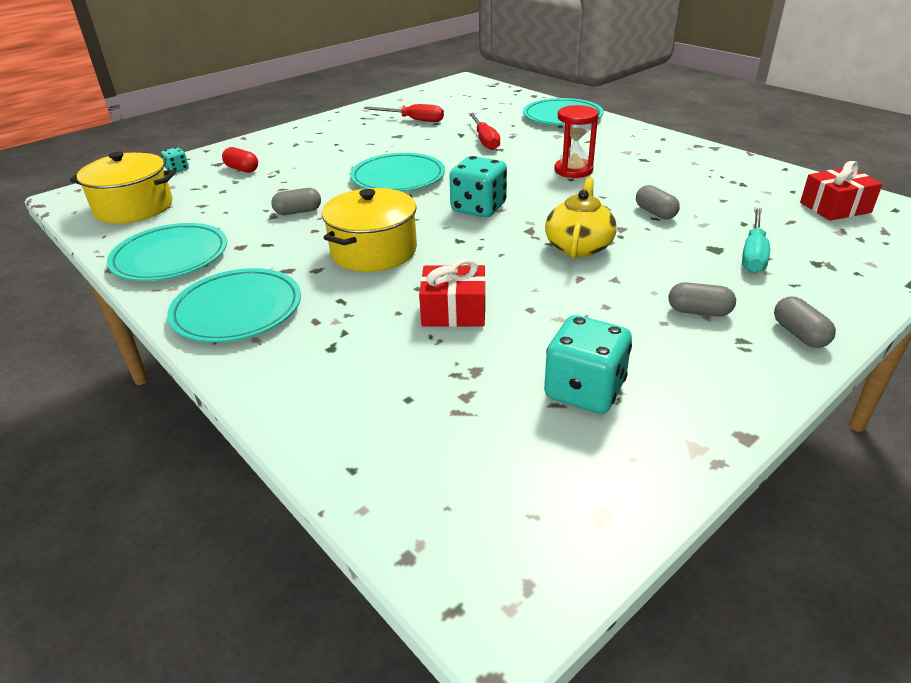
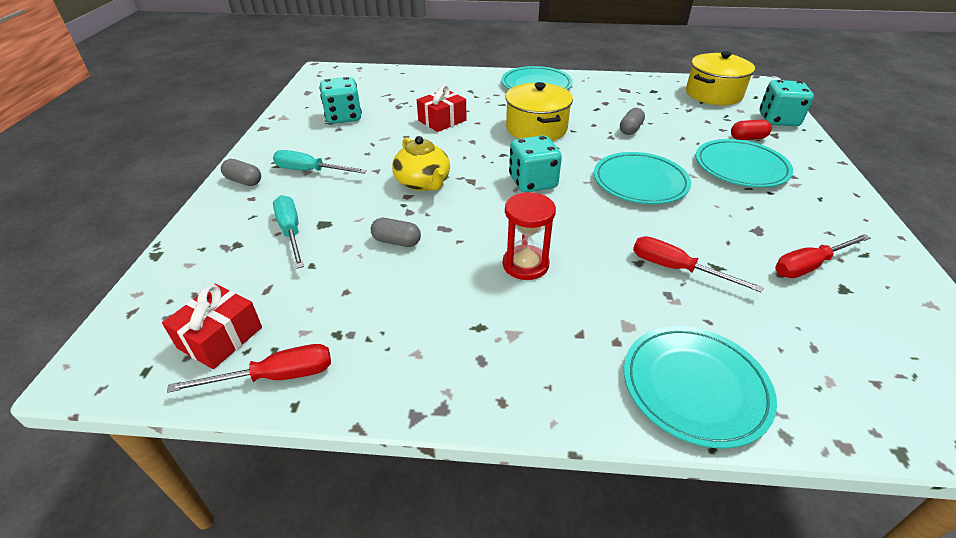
camera: 135 degrees right, 5 degrees up
(170, 257) = (620, 87): turquoise plate -> turquoise plate (741, 167)
(177, 169) = (778, 120): turquoise dice -> turquoise dice, size x2.04
(699, 311) = (310, 171): grey capsule -> turquoise screwdriver
(794, 180) = (275, 377): none -> red screwdriver

